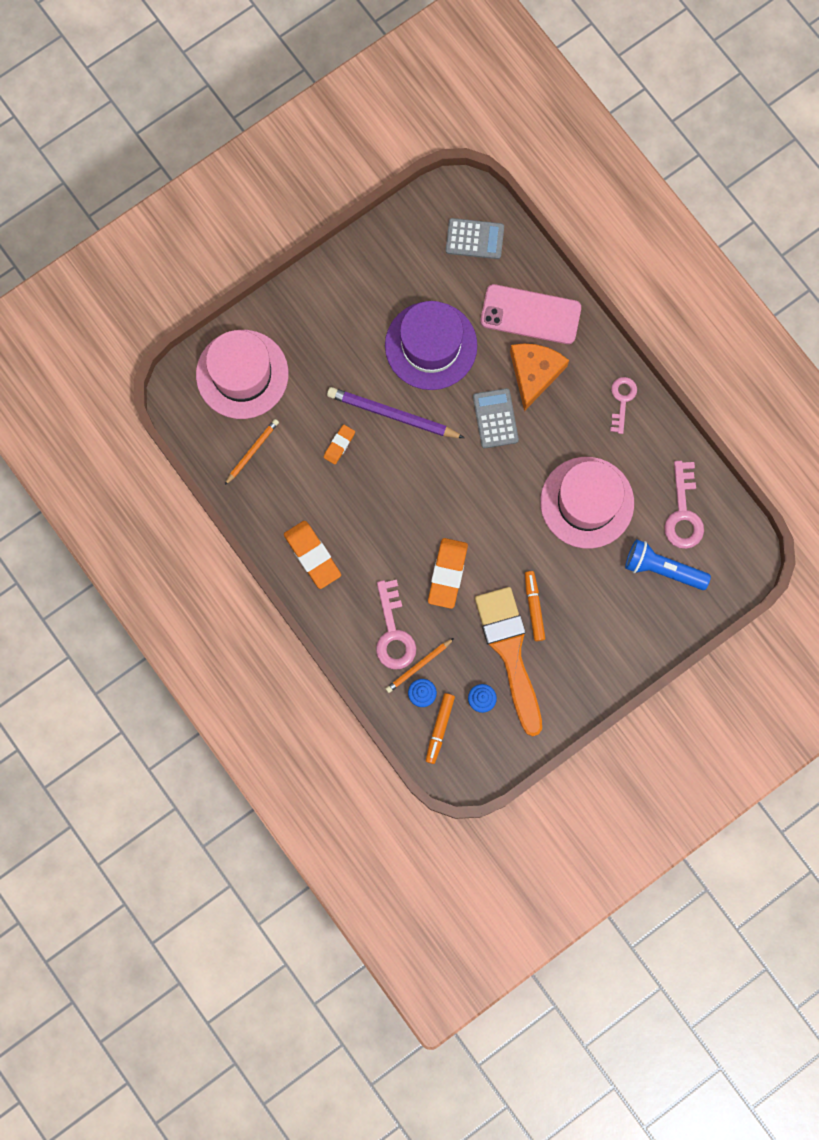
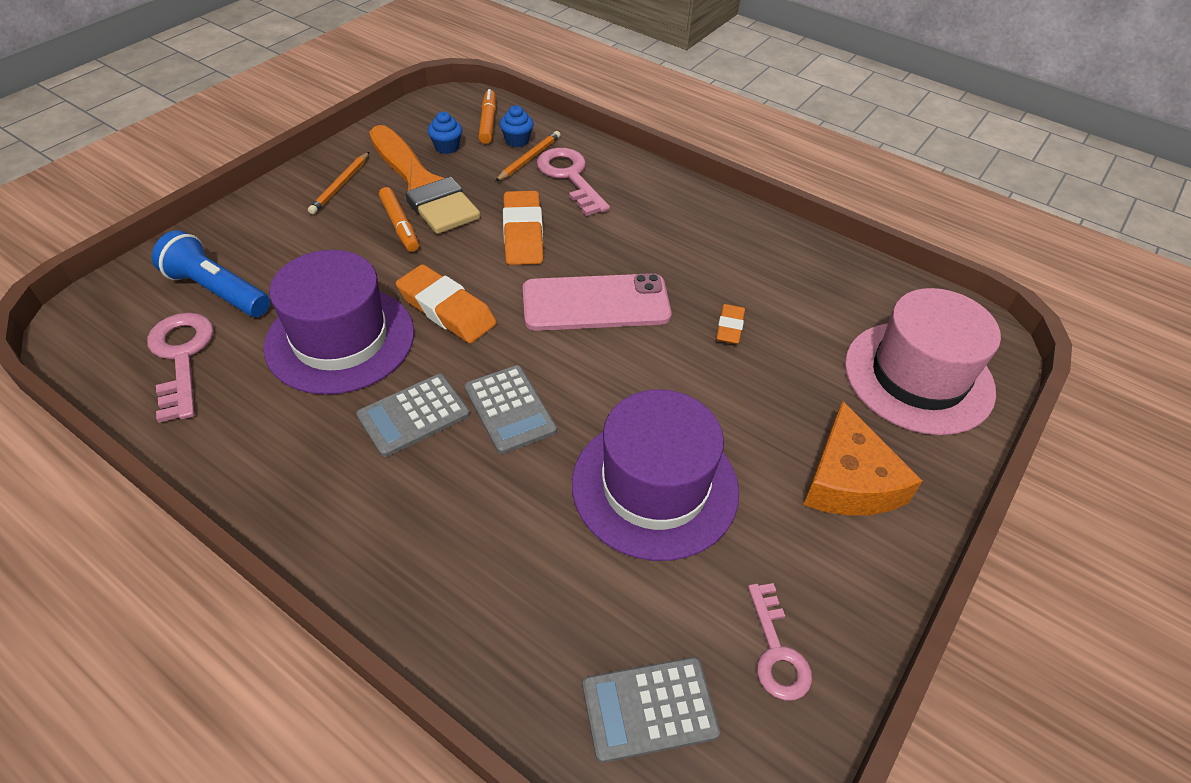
camera: 160 degrees right, 30 degrees down
(252, 451) = (840, 297): orange pencil -> orange pencil (340, 185)
(312, 555) = (700, 219): orange eraser -> orange eraser (446, 310)
(392, 415) = (672, 378): purple pencil -> none
(530, 314) = (490, 586): pink phone -> pink phone (596, 303)
(534, 373) = (460, 488): orange cheese -> orange cheese (849, 480)
(551, 429) = (413, 415): none -> grey calculator
(587, 502) = (340, 339): pink hat -> purple hat
(622, 400) = (291, 485): pink key -> pink key (776, 651)
(662, 569) = (217, 291): blue flashlight -> blue flashlight turned 150 degrees counterclockwise

